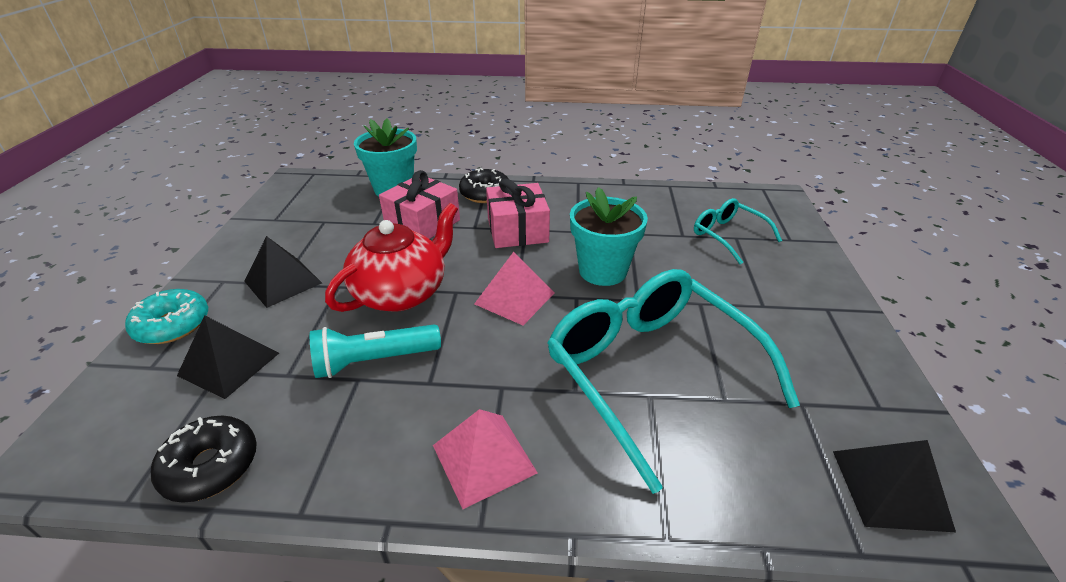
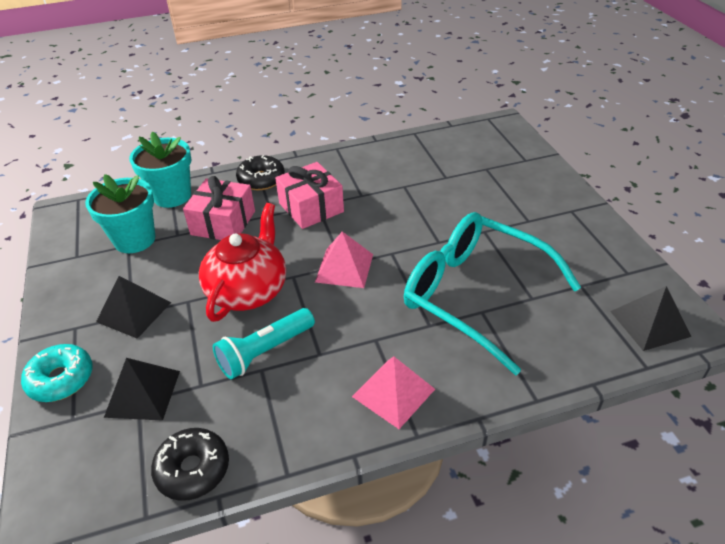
camera: 20 degrees left, 5 degrees up
(602, 271) = (400, 225): turquoise flower pot -> turquoise flower pot (134, 239)
(728, 236) = (480, 168): turquoise glasses -> none

